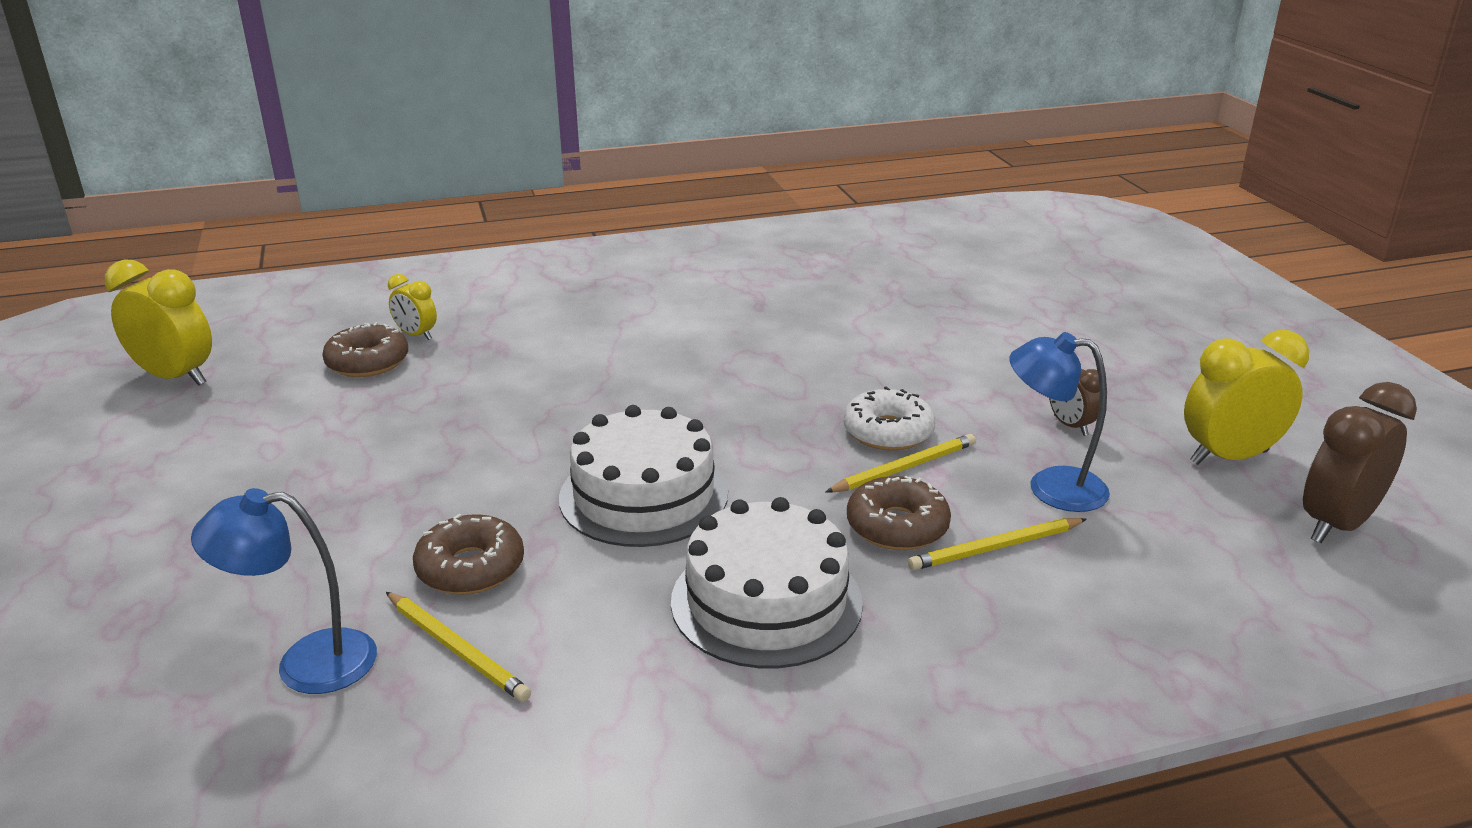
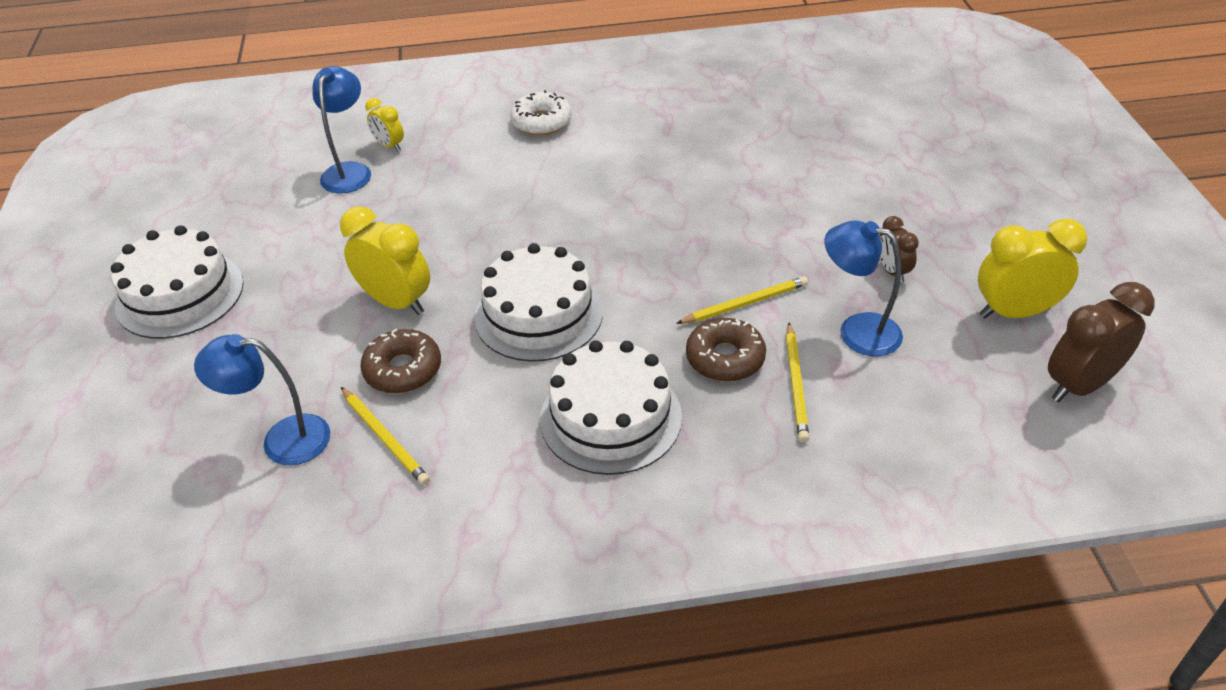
camera: 10 degrees right, 15 degrees up
(142, 503) = (180, 294): none -> white cake
(175, 377) = (207, 178): yellow clock -> yellow clock (396, 302)
(367, 362) = (349, 171): brown donut -> blue lamp
(888, 432) = (741, 267): white donut -> white donut (541, 122)
(995, 548) = (796, 384): yellow pencil -> yellow pencil turned 75 degrees counterclockwise

